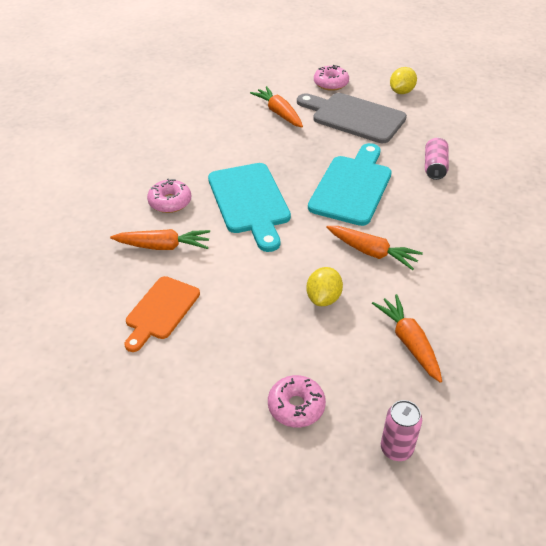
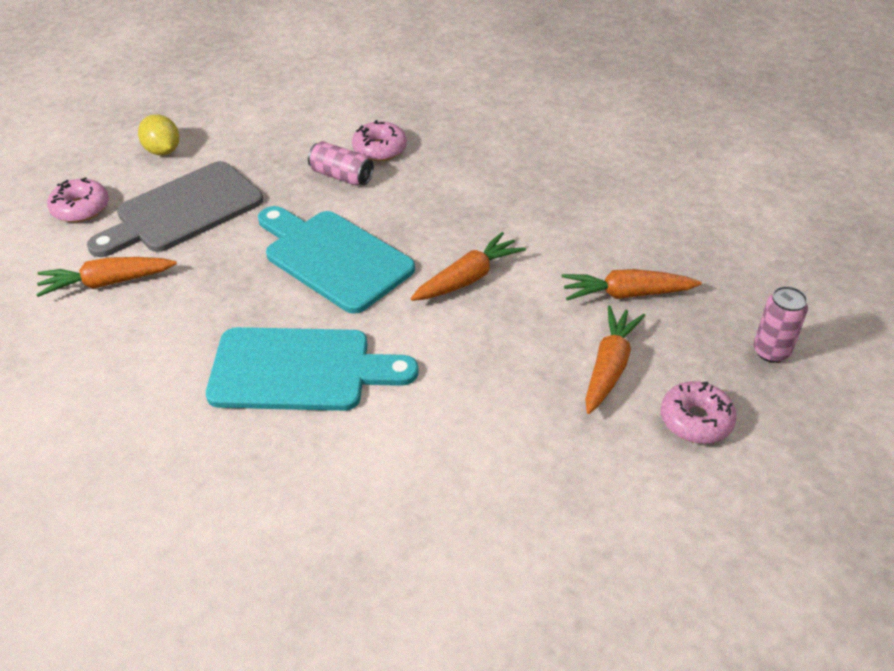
camera: 70 degrees left, 0 degrees up
(161, 311) = (483, 529): orange cutting board -> none
(163, 246) = (342, 499): orange carrot -> orange carrot (609, 367)
(170, 202) = (239, 468): pink donut -> pink donut (379, 149)
(323, 298) = (529, 346): yellow lemon -> none

